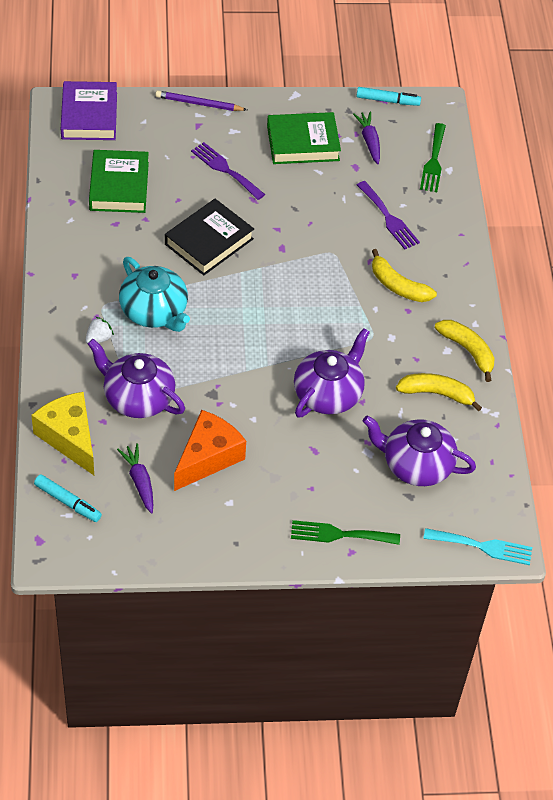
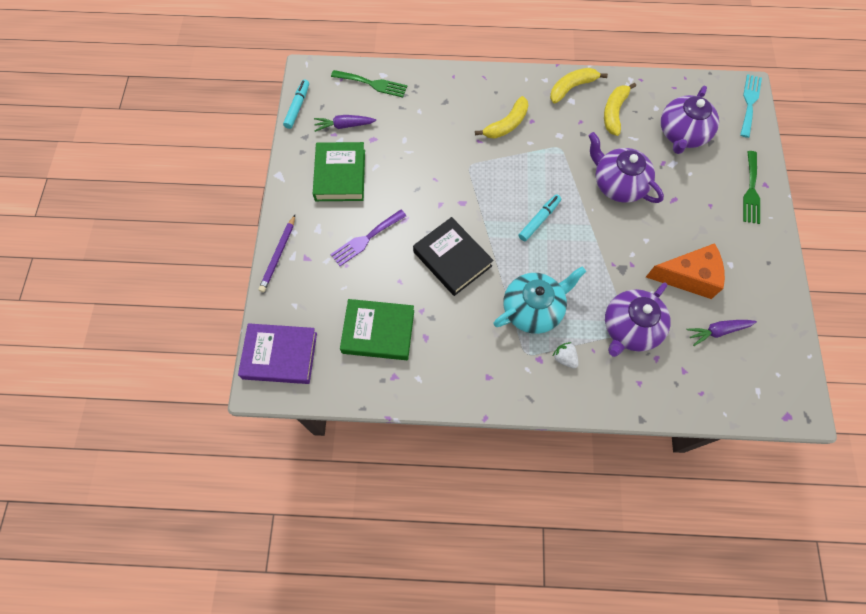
camera: 80 degrees left, 15 degrees up
(68, 502) = (745, 391): turquoise marker -> turquoise marker (539, 220)
(69, 438) = (677, 387): yellow cheese -> none
(208, 457) = (688, 277): orange cheese -> orange cheese turned 135 degrees clockwise
(388, 218) = (433, 122): purple fork -> none

